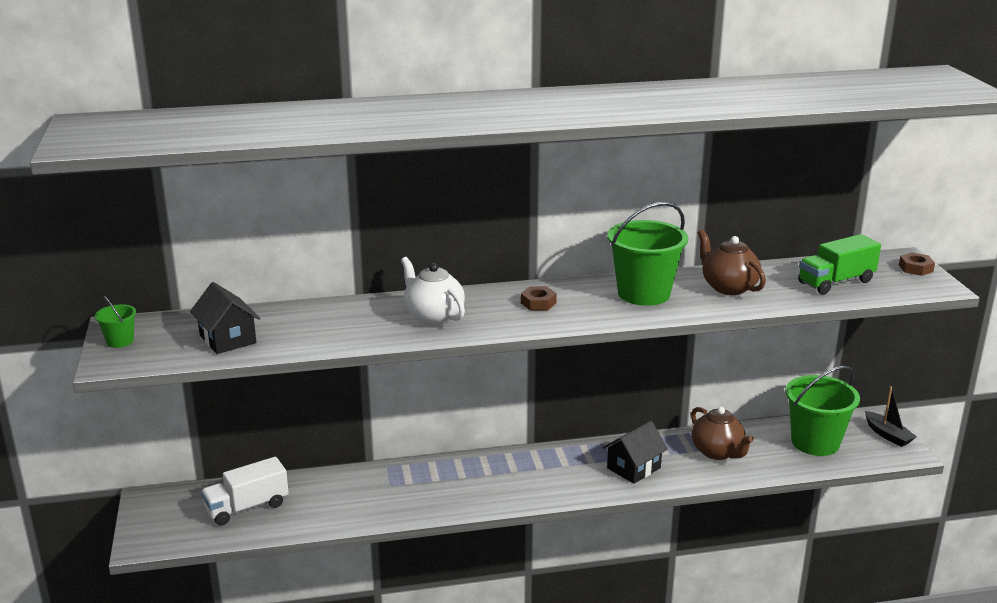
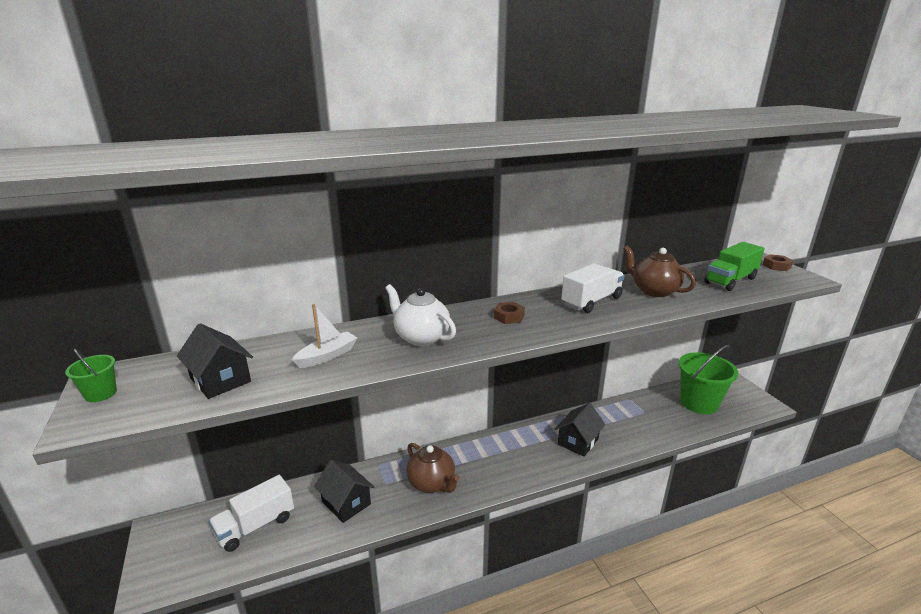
camera: 10 degrees left, 0 degrees up
(332, 326) = (327, 356): none -> white boat
(345, 498) = (346, 503): none -> black house
(643, 293) = (591, 301): green bucket -> white truck
(717, 452) = (634, 419): brown teapot -> brown teapot (432, 483)
(888, 435) = (744, 391): black boat -> none

